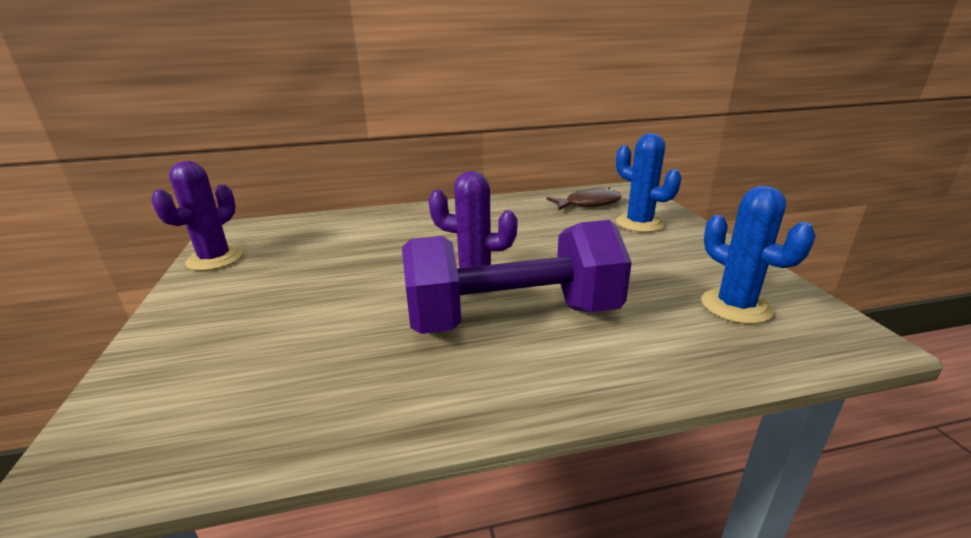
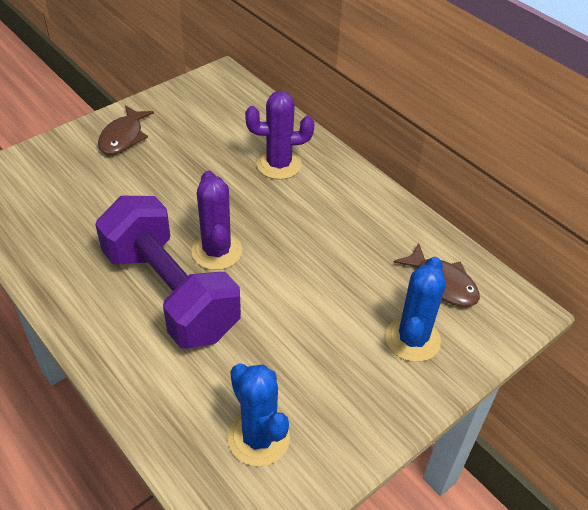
camera: 60 degrees right, 20 degrees up
(215, 259) = (172, 100): purple cactus -> purple cactus (279, 165)
(221, 300) = (123, 137): none -> brown fish
(735, 306) = (258, 438): blue cactus -> blue cactus turned 60 degrees counterclockwise

